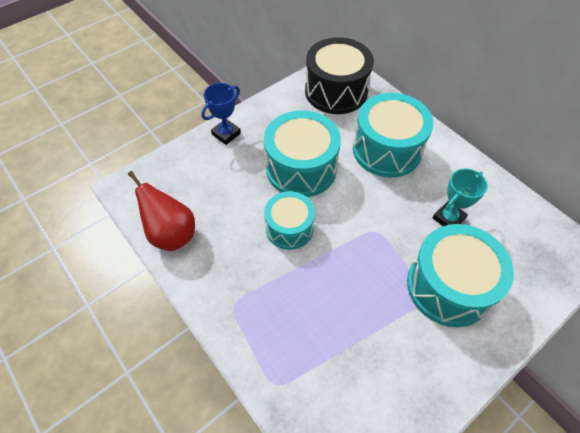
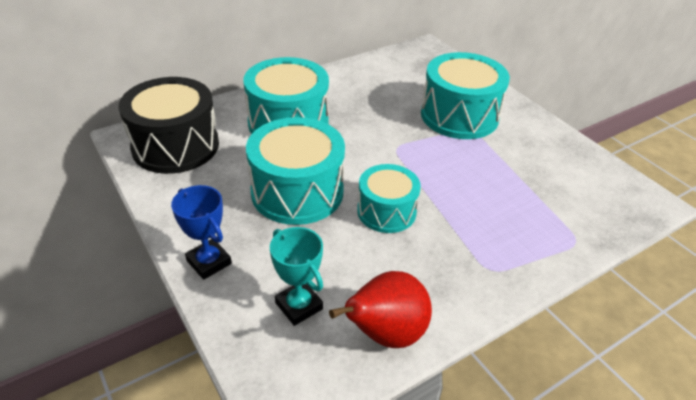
camera: 85 degrees left, 15 degrees down
(448, 218) = (385, 101): turquoise trophy -> turquoise trophy (299, 306)

